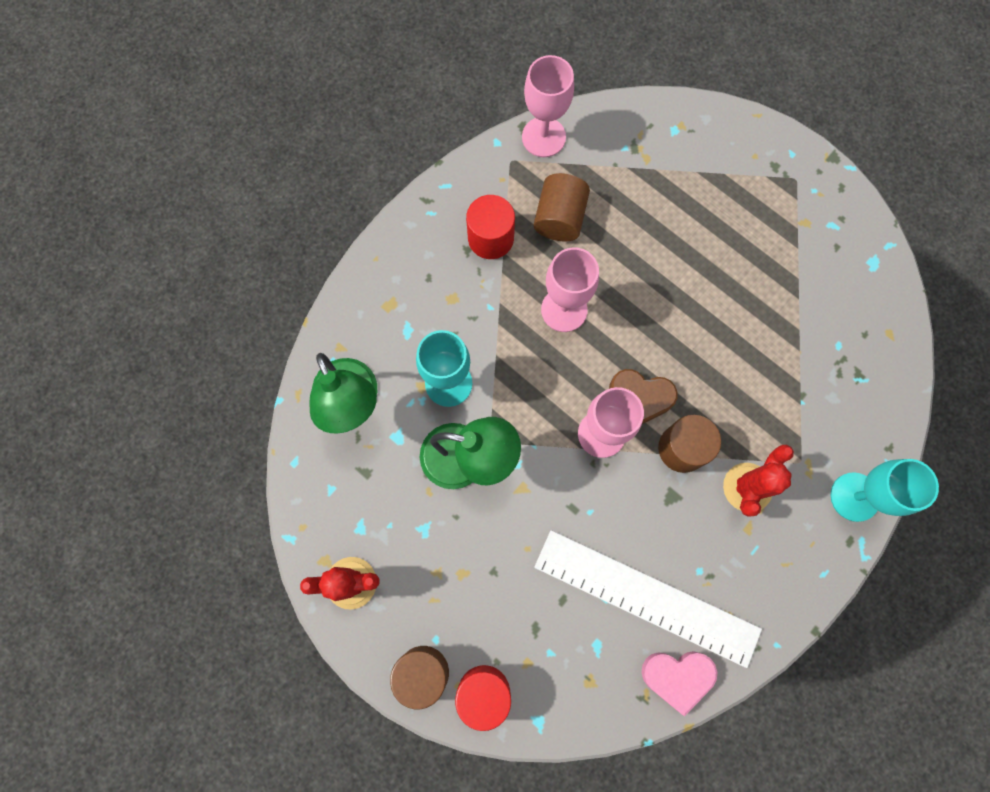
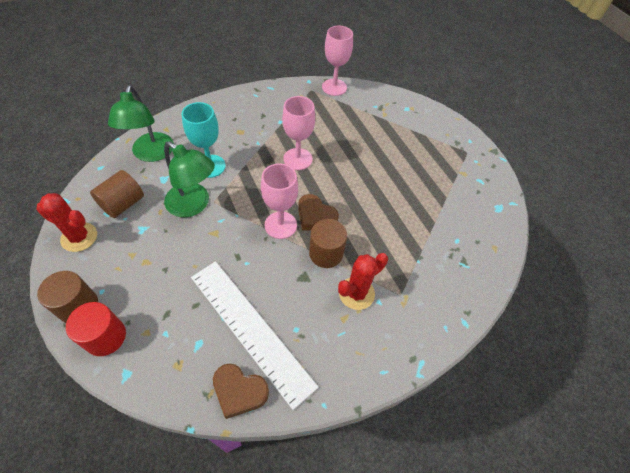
camera: 20 degrees right, 20 degrees down
(491, 238) = (279, 115): red cylinder -> none
(559, 218) = (321, 120): brown cylinder -> brown cylinder (123, 204)
(677, 677) = (239, 391): pink heart -> brown heart
(855, 497) = (429, 331): turquoise goblet -> none

